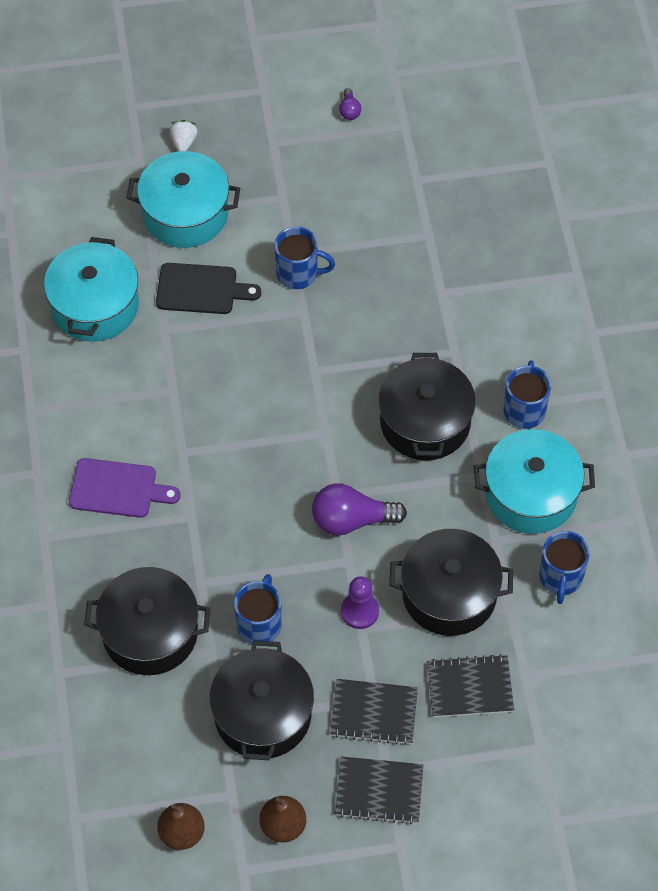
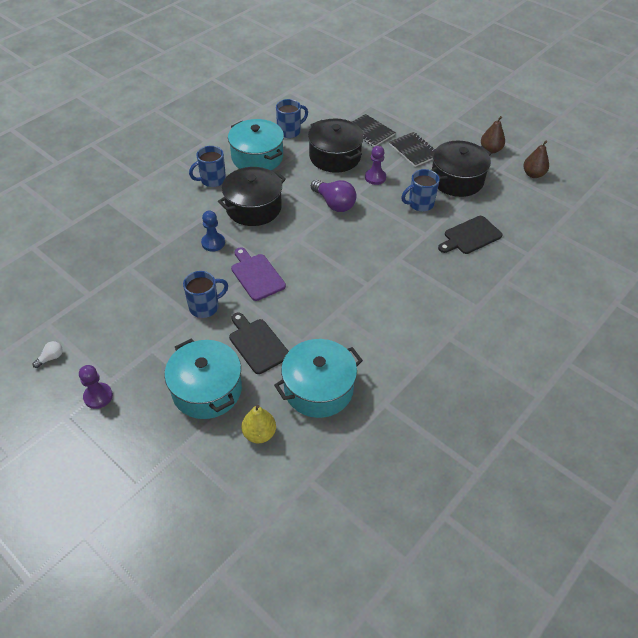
camera: 130 degrees left, 10 degrees down
(94, 225) = (259, 434): none -> yellow pear
(118, 489) = (417, 296): purple cutting board -> purple cutting board (256, 275)
(150, 633) = (470, 236): black pot -> black cutting board
(184, 142) = (146, 432): white strawberry -> none
(262, 126) = (98, 396): none -> purple pawn
(298, 273) = (205, 307): blue mug -> blue mug turned 90 degrees clockwise
(349, 110) = (51, 358): purple light bulb -> white light bulb
(379, 791) = (442, 133): black notebook -> none
(397, 340) = (213, 243): none -> blue pawn

